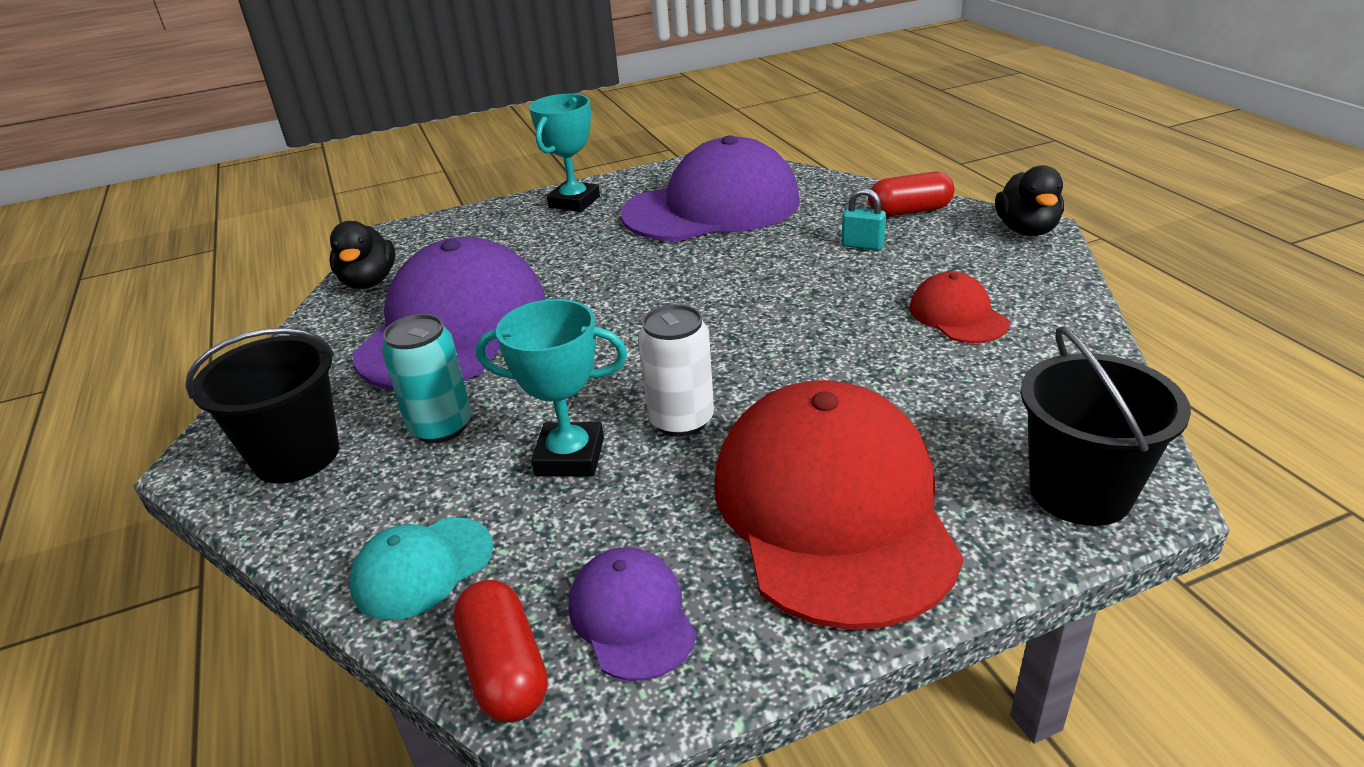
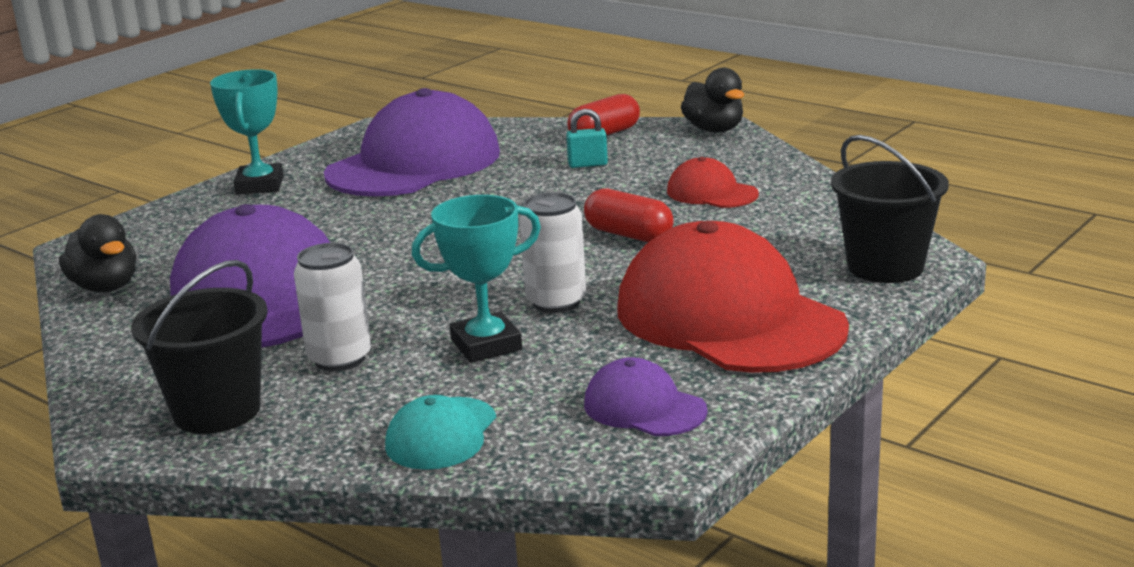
camera: 30 degrees left, 10 degrees down
(441, 427) = (339, 359): turquoise can -> white can
(505, 669) = (581, 458): red capsule -> red capsule (628, 235)

